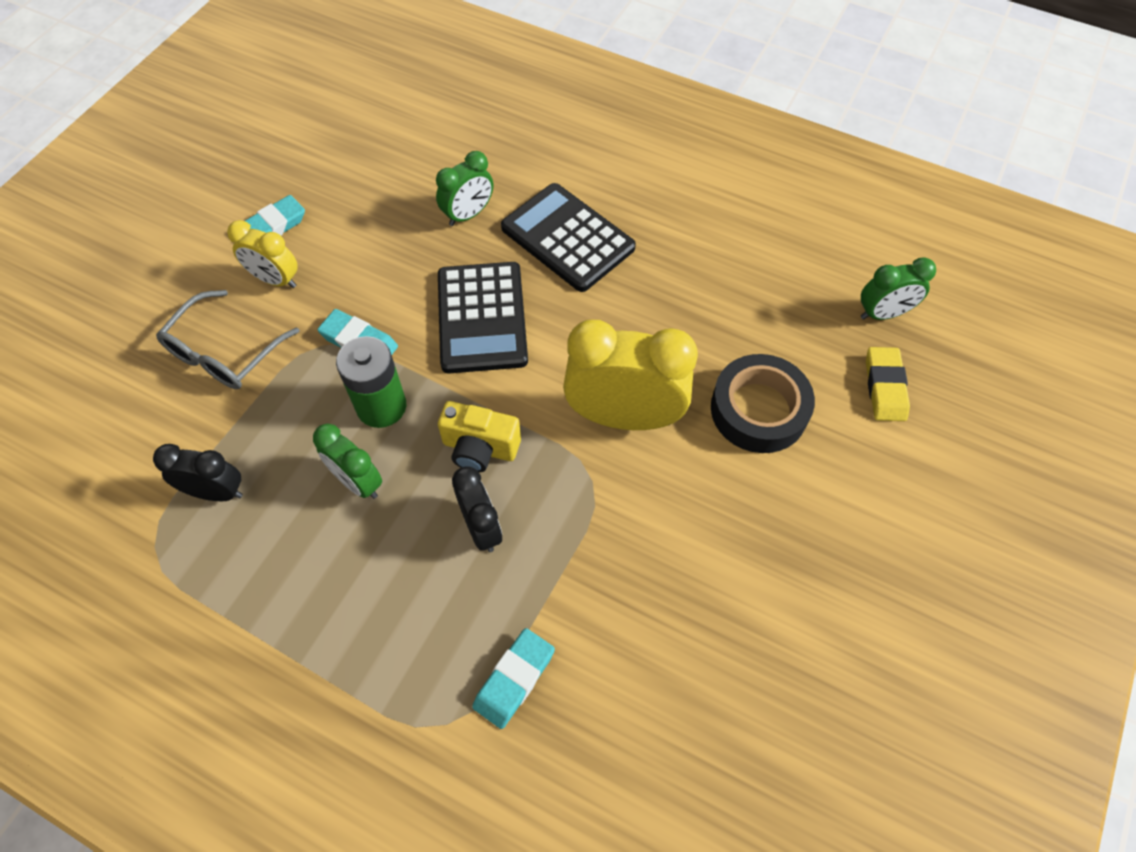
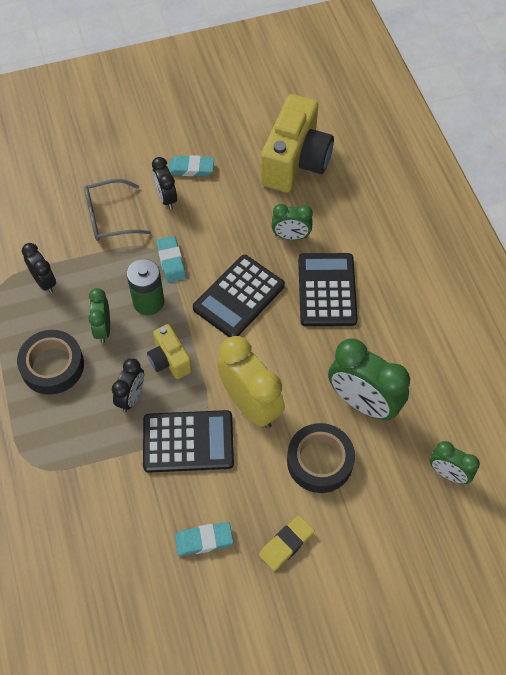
camera: 45 degrees right, 0 degrees up
(275, 280) = (166, 198): yellow clock -> black clock
(339, 580) = (52, 366): none -> black tape
(388, 140) = (295, 162): none -> yellow camera
(514, 679) = (75, 474): turquoise eraser -> turquoise eraser (204, 540)
(603, 516) = (188, 441): none -> black calculator
(731, 316) = (363, 403): none -> green clock
(885, 387) = (400, 510): yellow eraser -> yellow eraser (286, 544)

